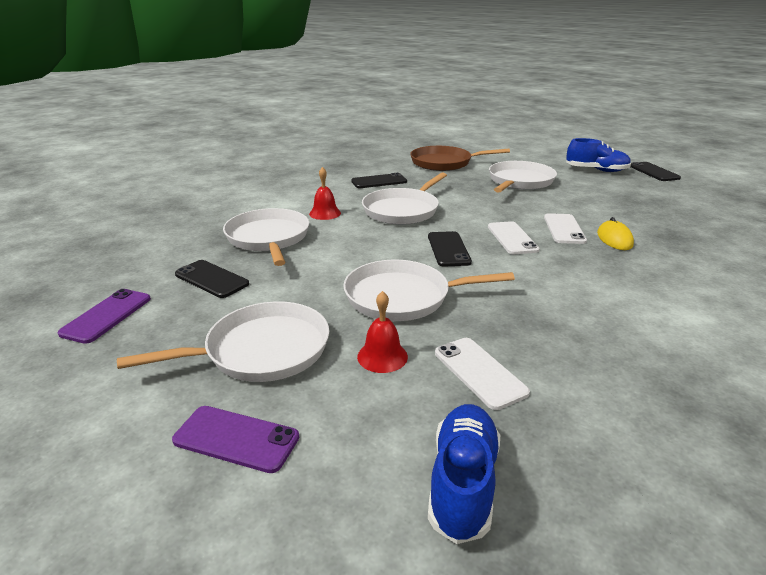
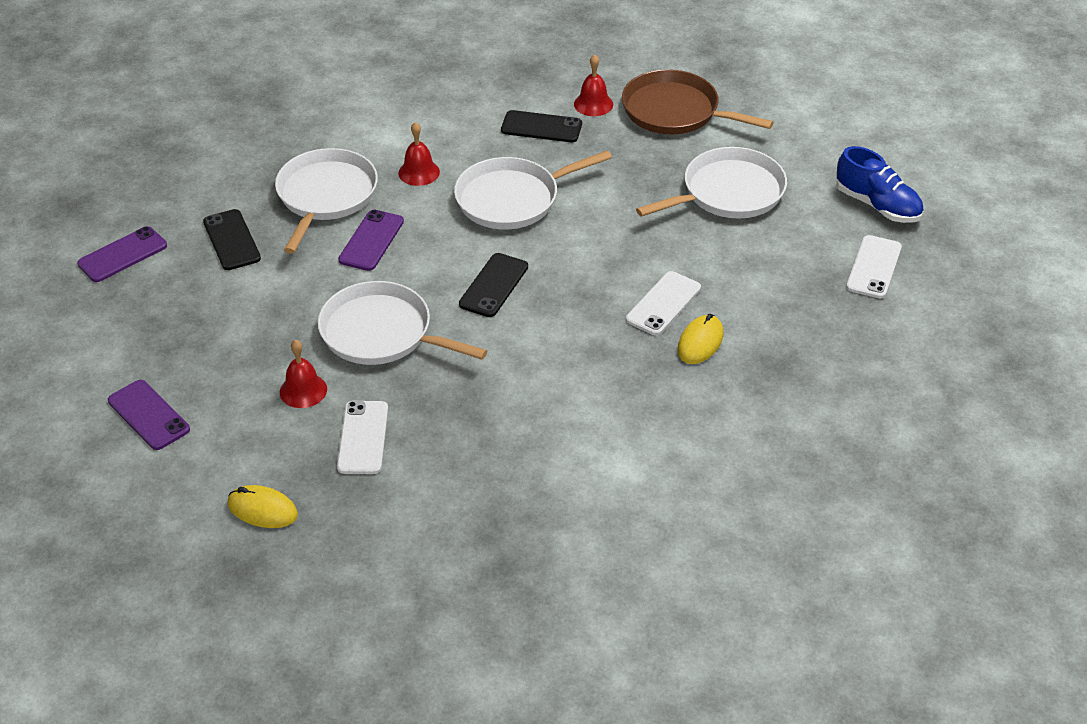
camera: 30 degrees right, 15 degrees up
(261, 350) = (216, 344): white pan -> none
(330, 250) = (371, 241): none -> purple phone
(396, 169) = (593, 104): none -> red bell
(463, 483) = (262, 510): blue shoe -> yellow mouse
(512, 238) = (583, 295): white phone -> white phone (874, 267)
(653, 172) = (960, 240): black phone -> none

